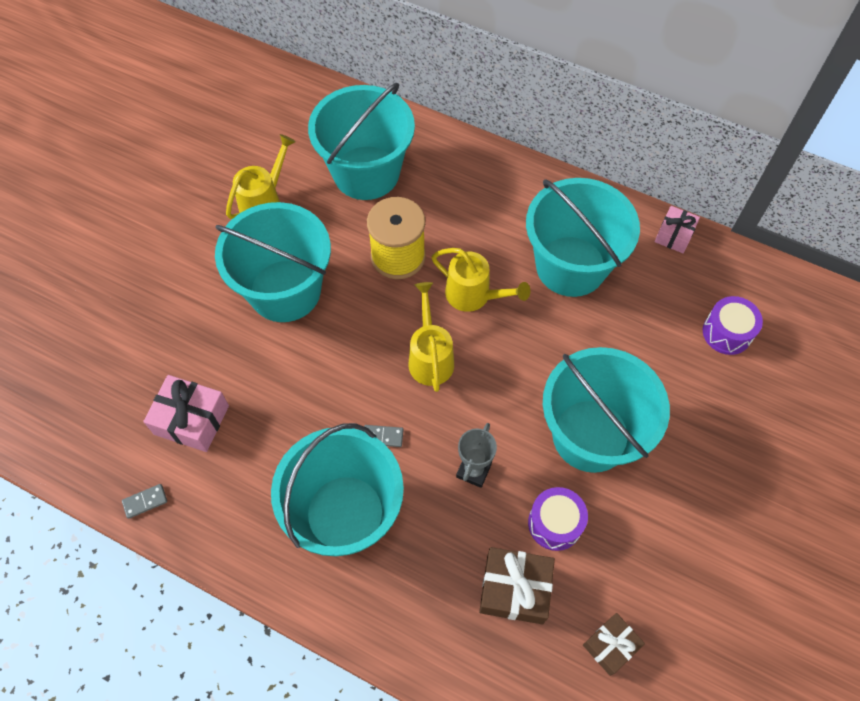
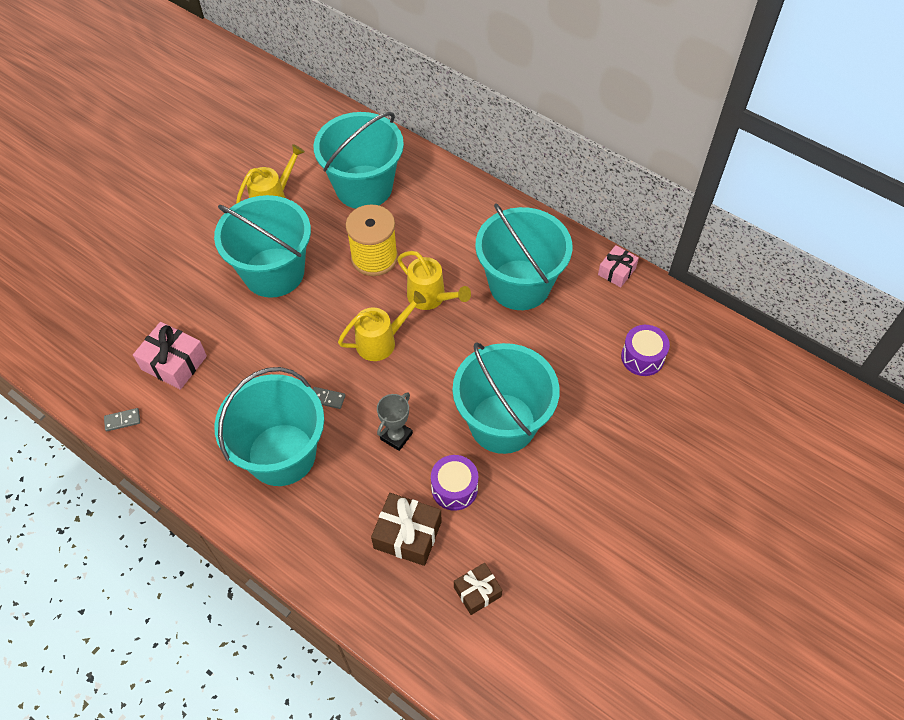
camera: 10 degrees right, 5 degrees down
(430, 357) = (382, 341): yellow watering can -> yellow watering can turned 60 degrees clockwise

